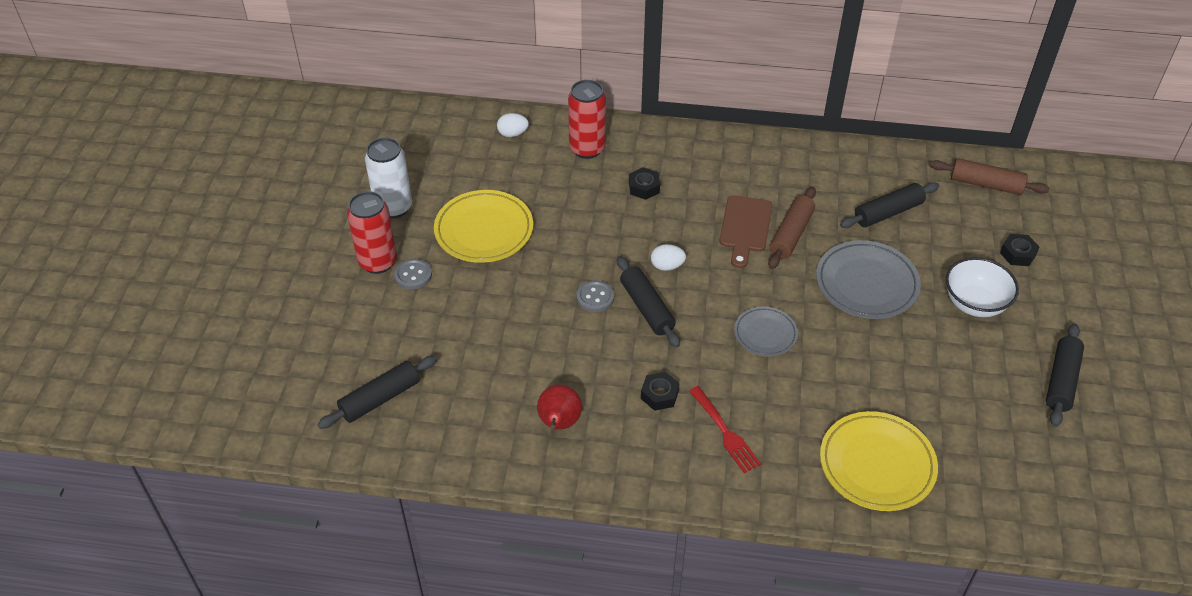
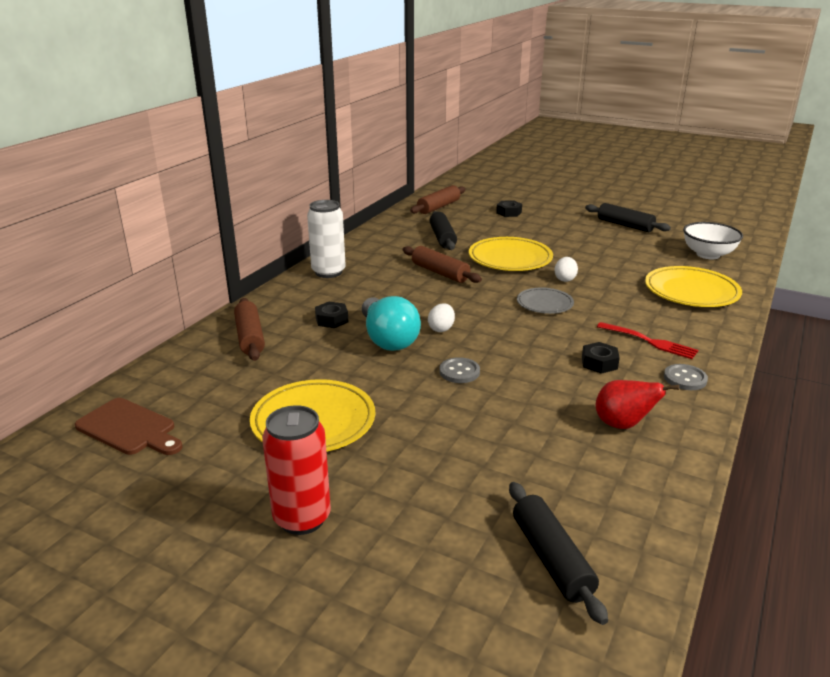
camera: 70 degrees left, 20 degrees down
(393, 207) = (213, 486): white can -> white can (328, 272)
(413, 275) = (348, 490): grey button -> grey button (685, 379)
(513, 134) = (179, 375): white egg -> white egg (565, 279)
(587, 149) = (250, 337): red can -> brown rolling pin
(629, 235) = (388, 339): none -> turquoise light bulb
(647, 308) = (488, 348): black rolling pin -> none
(725, 432) = (650, 341): red fork -> red fork turned 45 degrees clockwise
(745, 227) = (419, 287): brown cutting board -> brown cutting board (129, 428)
(866, 284) = (510, 259): grey plate -> yellow plate
(974, 303) = (547, 232): white bowl -> white bowl (708, 255)

